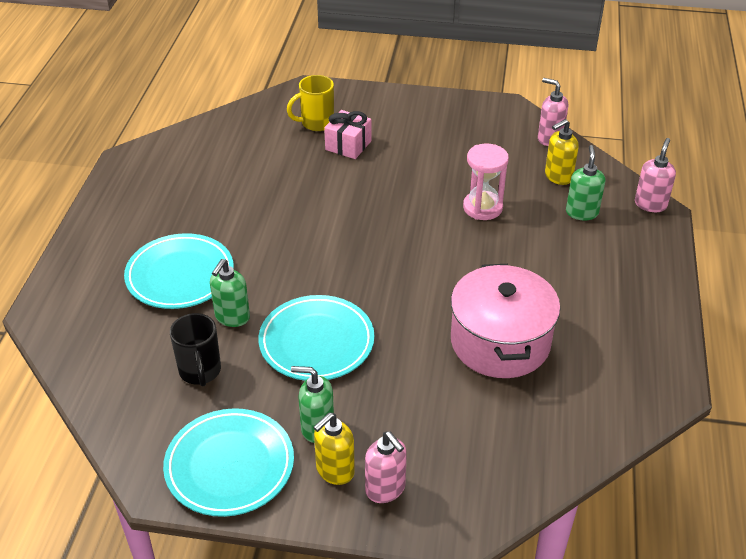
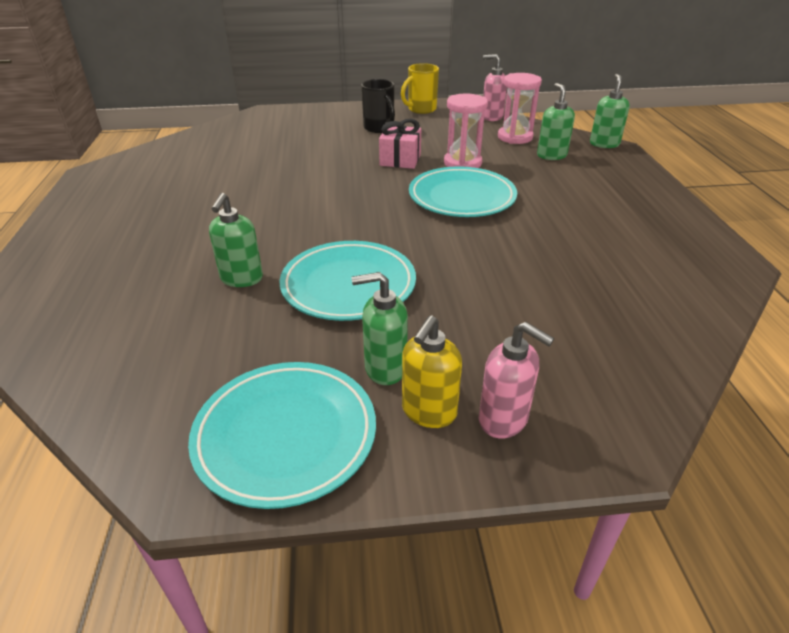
camera: 15 degrees left, 5 degrees down
(180, 276) = (170, 252): turquoise plate -> turquoise plate (462, 197)
(200, 372) = (216, 337): black mug -> black mug (379, 128)
(316, 123) = (280, 130): yellow mug -> yellow mug (421, 109)
(348, 145) = (317, 139): pink gift -> pink gift (400, 160)
(500, 342) = (543, 254): pink pot -> none
(558, 177) = (515, 137): yellow soap dispenser -> pink hourglass
(650, 204) = (604, 144): pink soap dispenser -> green soap dispenser

